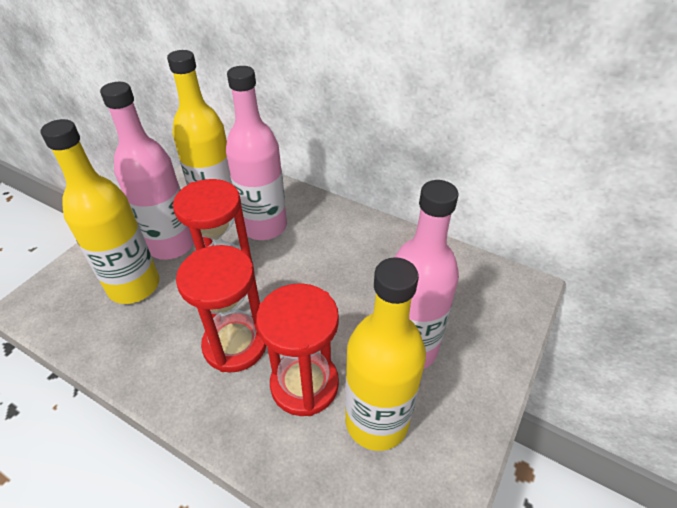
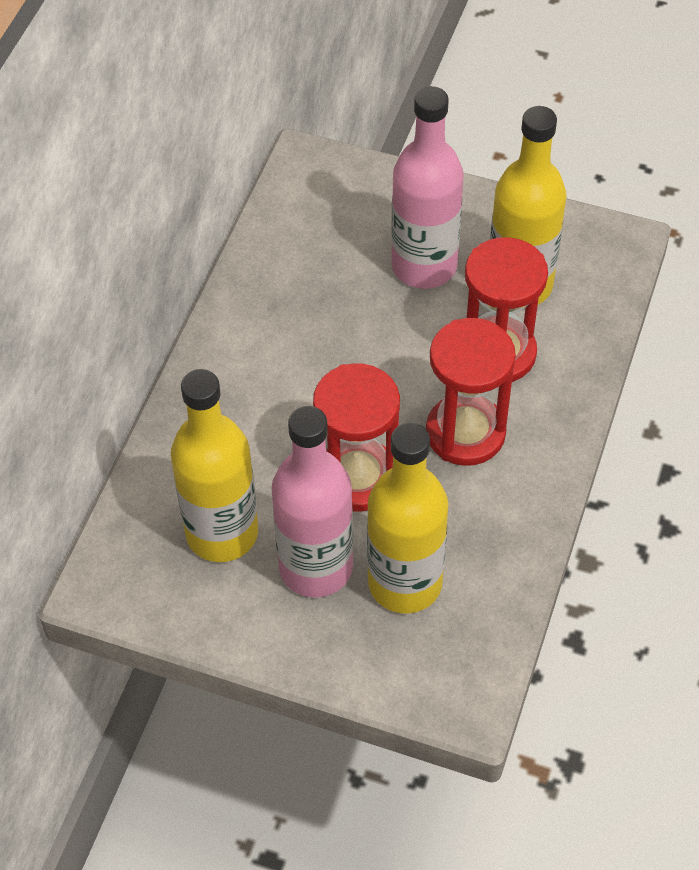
camera: 100 degrees left, 10 degrees up
(264, 227) = (252, 456): pink bottle -> none

